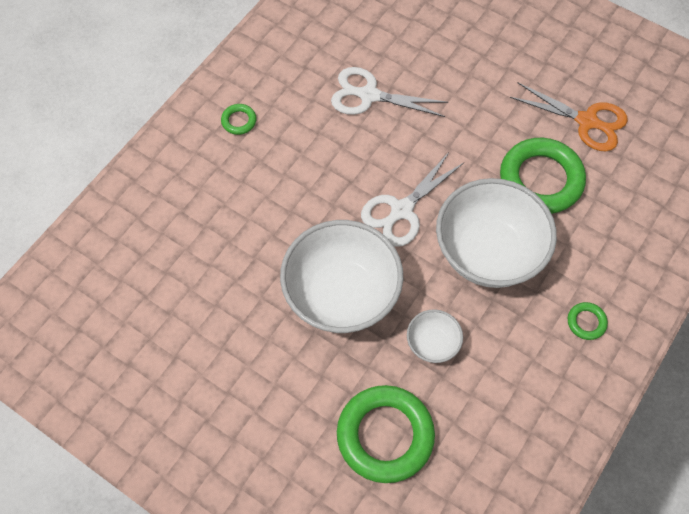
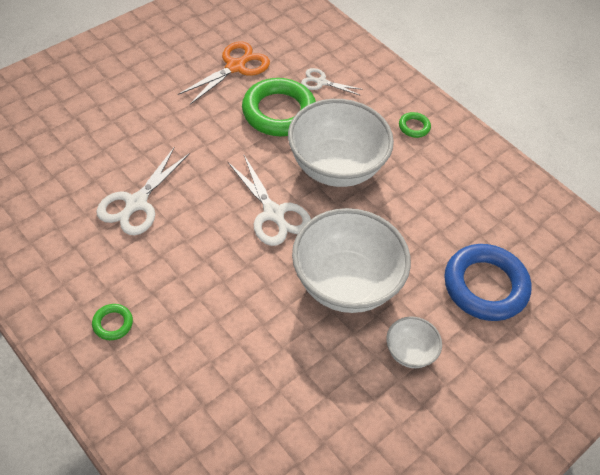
camera: 80 degrees left, 10 degrees down
(385, 435) = (485, 286): green ring -> blue ring
(432, 344) = (409, 229): white bowl -> white bowl (409, 352)
(608, 209) = (321, 82): none -> white scissors

